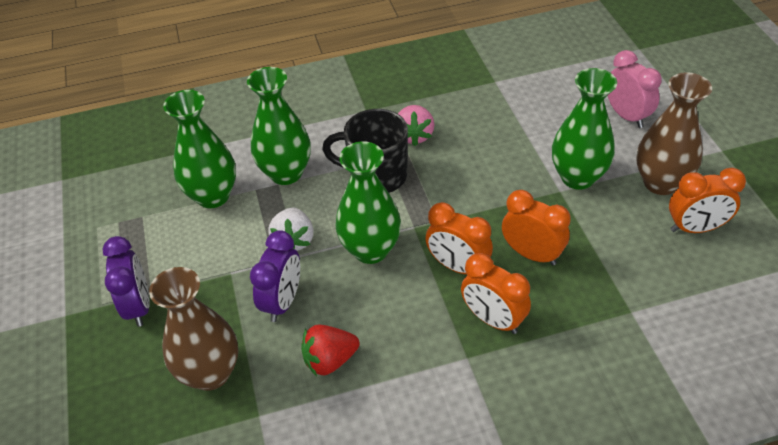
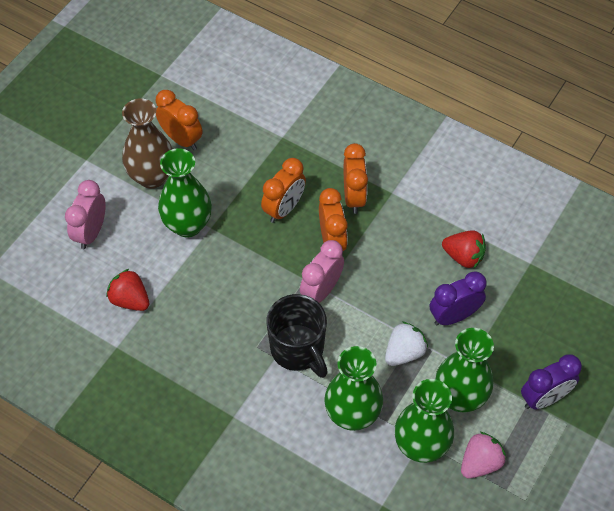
camera: 135 degrees left, 10 degrees up
(138, 306) = (544, 398): purple clock -> purple clock turned 150 degrees counterclockwise
(210, 373) = (536, 310): brown vase -> none
(370, 250) = (366, 299): green vase -> green vase (459, 397)
(414, 135) = (233, 357): pink strawberry -> pink strawberry (480, 463)
(414, 225) = (321, 290): none -> pink clock
(531, 107) = (130, 300): none -> red strawberry
(532, 254) = (284, 209): orange clock -> orange clock turned 135 degrees counterclockwise

